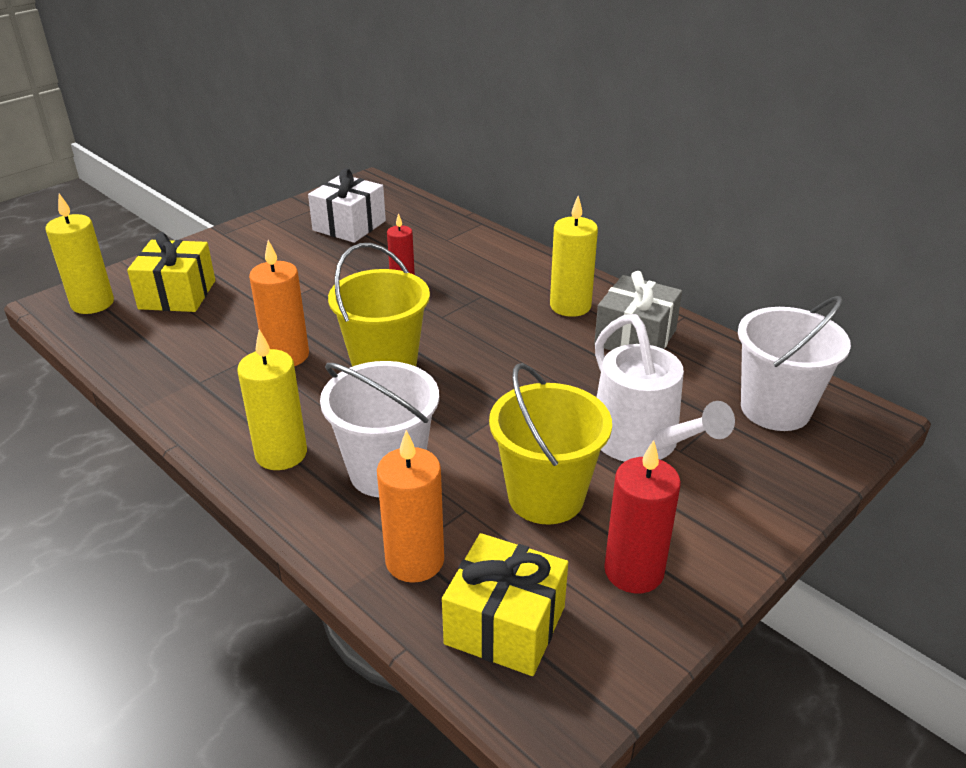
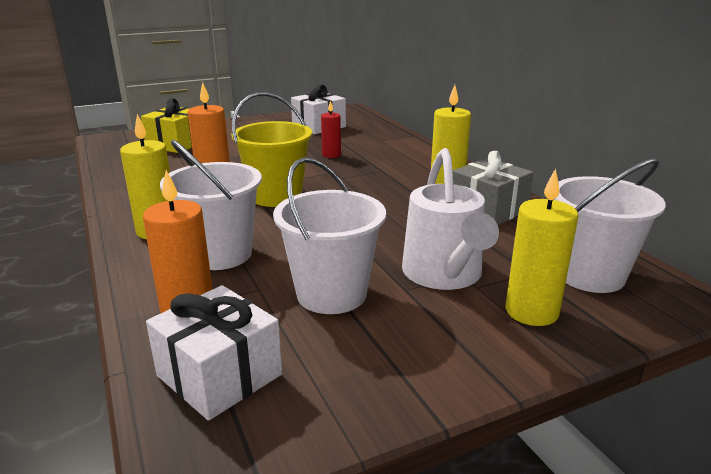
camera: 20 degrees right, 10 degrees down
(92, 303) = (123, 141): yellow candle -> yellow candle (531, 312)
(505, 625) = (219, 375): yellow gift -> white gift
(546, 496) = (331, 294): yellow bucket -> white bucket
(634, 571) = (367, 363): red candle -> none

